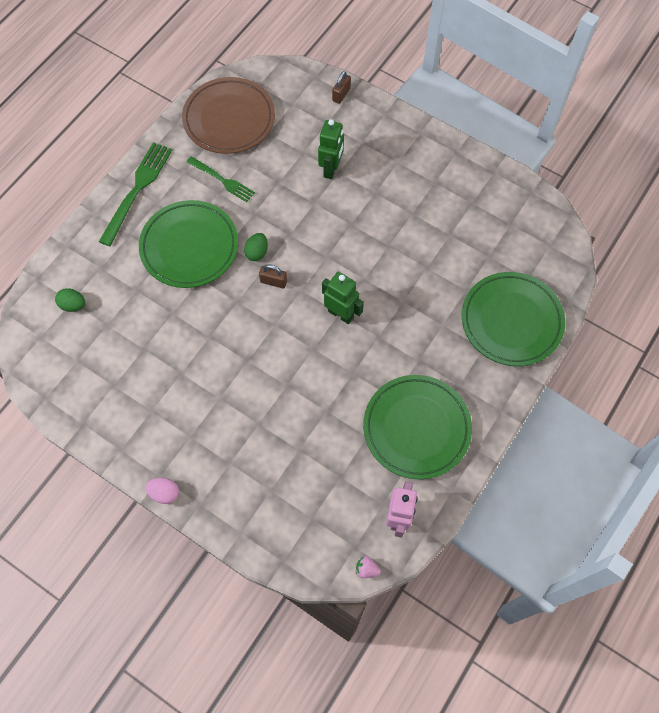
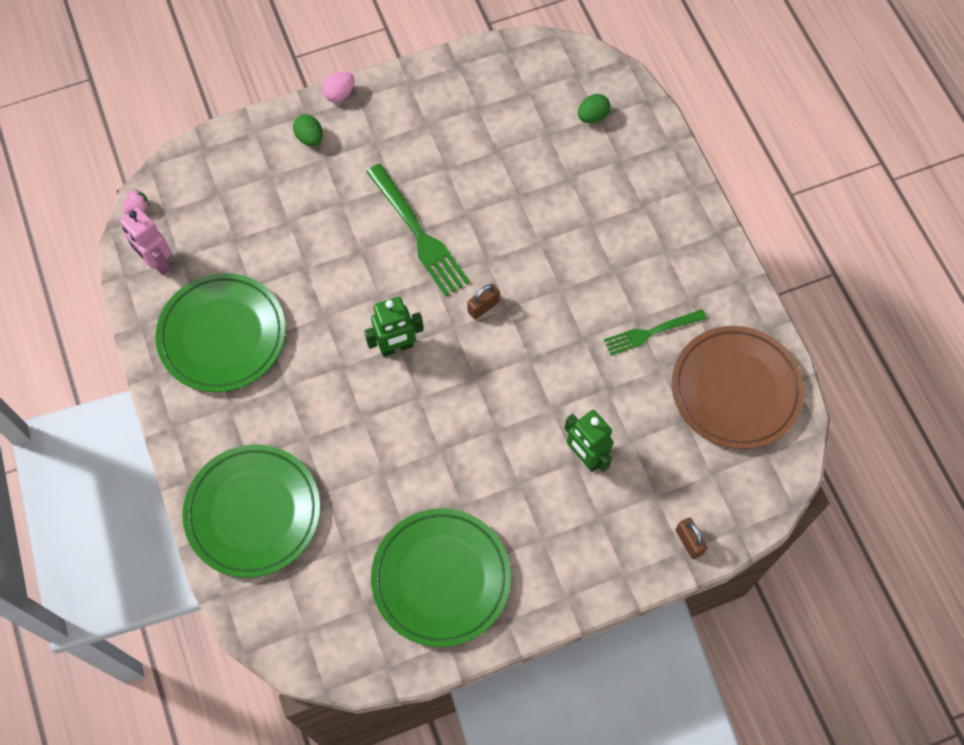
camera: 125 degrees right, 0 degrees up
(138, 189) = (698, 243): green fork -> green fork (419, 234)
(189, 247) = (586, 252): green plate -> green plate (441, 578)
(257, 252) = (531, 312): green egg -> green egg (310, 138)

